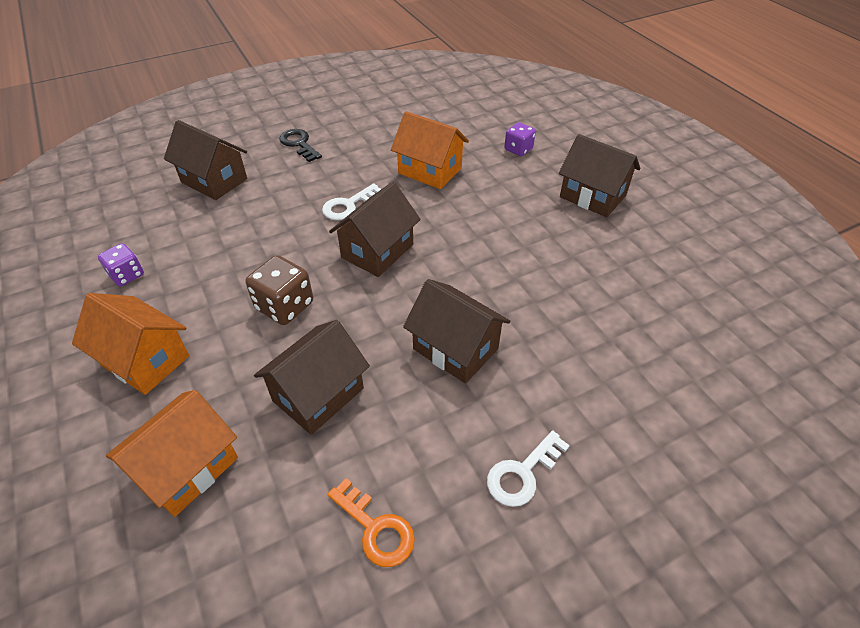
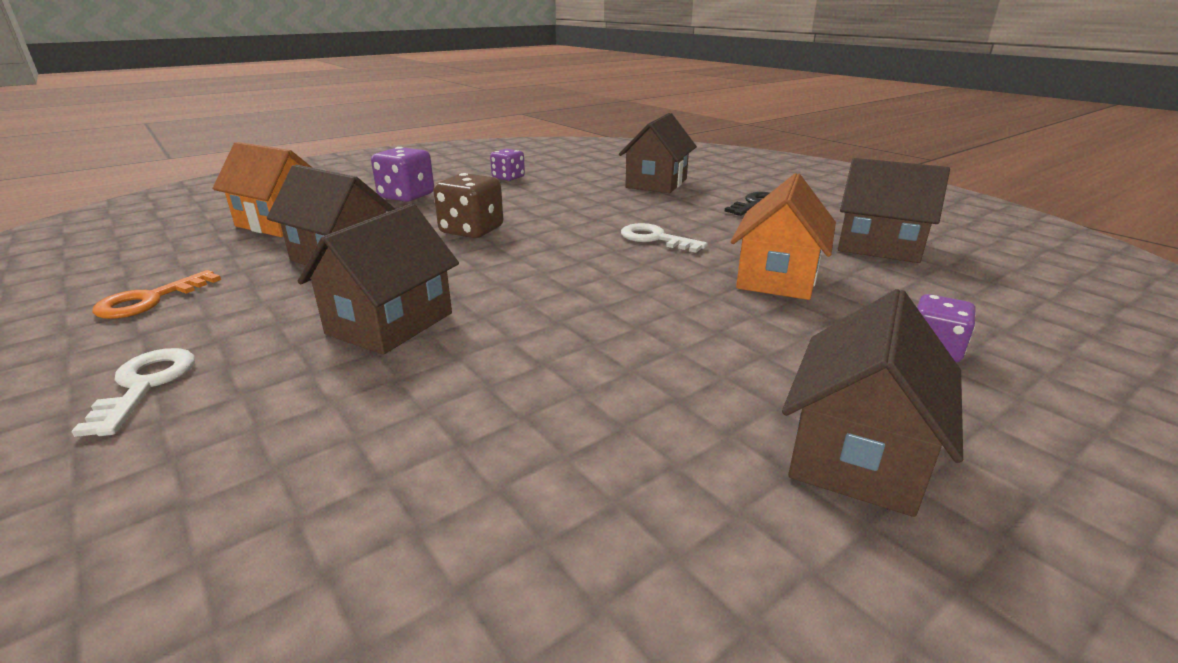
camera: 80 degrees right, 20 degrees down
(145, 360) = (406, 196): orange house -> purple dice
(377, 251) = (574, 262): brown house -> brown house (879, 246)
(522, 473) = (145, 385): white key -> white key turned 45 degrees clockwise

